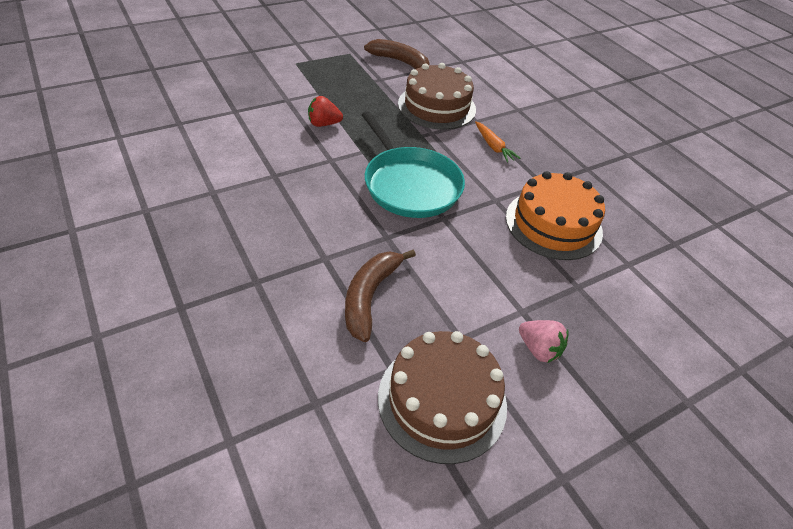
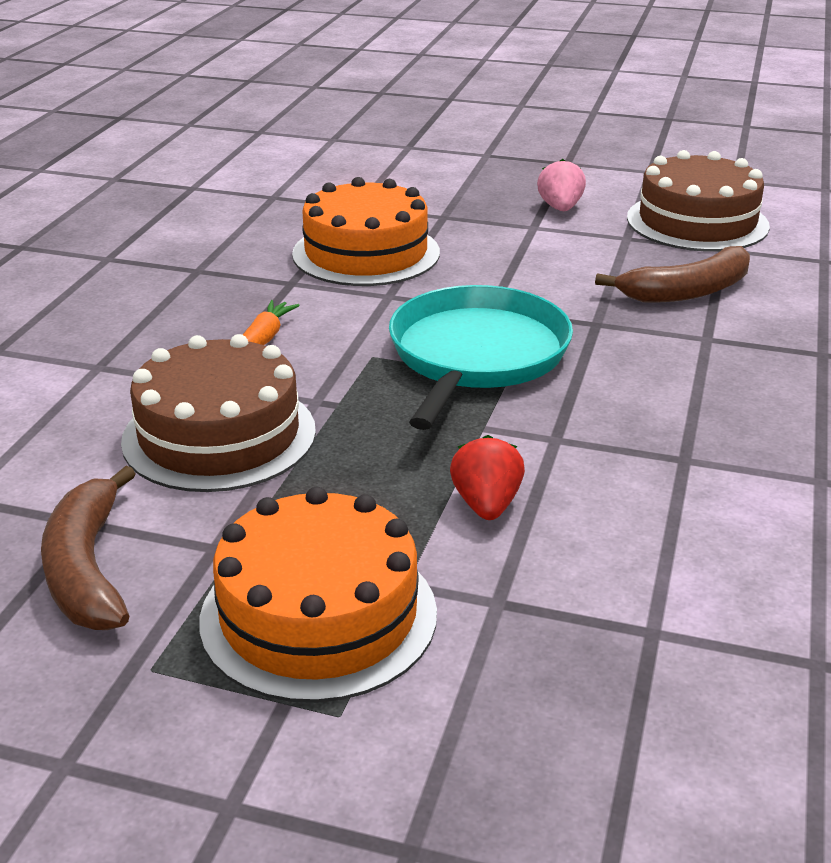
camera: 130 degrees left, 15 degrees down
(324, 124) = (486, 505): red strawberry -> red strawberry turned 135 degrees counterclockwise
(329, 77) = (318, 615): none -> orange cake

